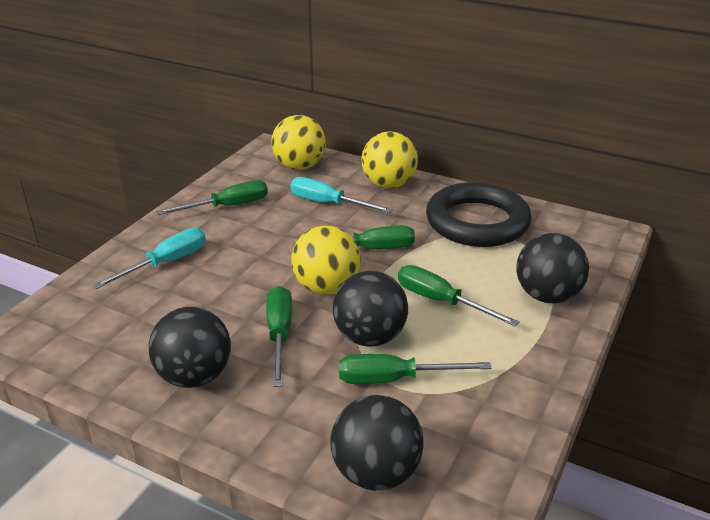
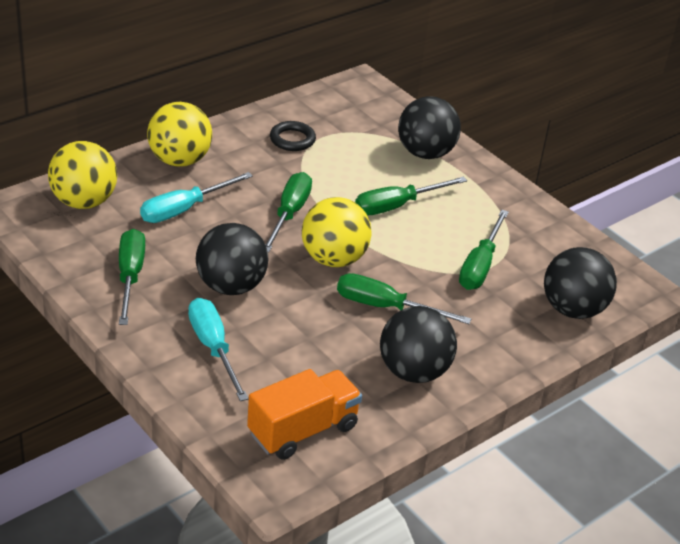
camera: 70 degrees left, 5 degrees up
(84, 333) = (303, 430): none -> orange truck
(370, 337) = (421, 259): black ball -> black ball (231, 286)
(477, 222) = (292, 139): black ring -> black ring, size x0.43

